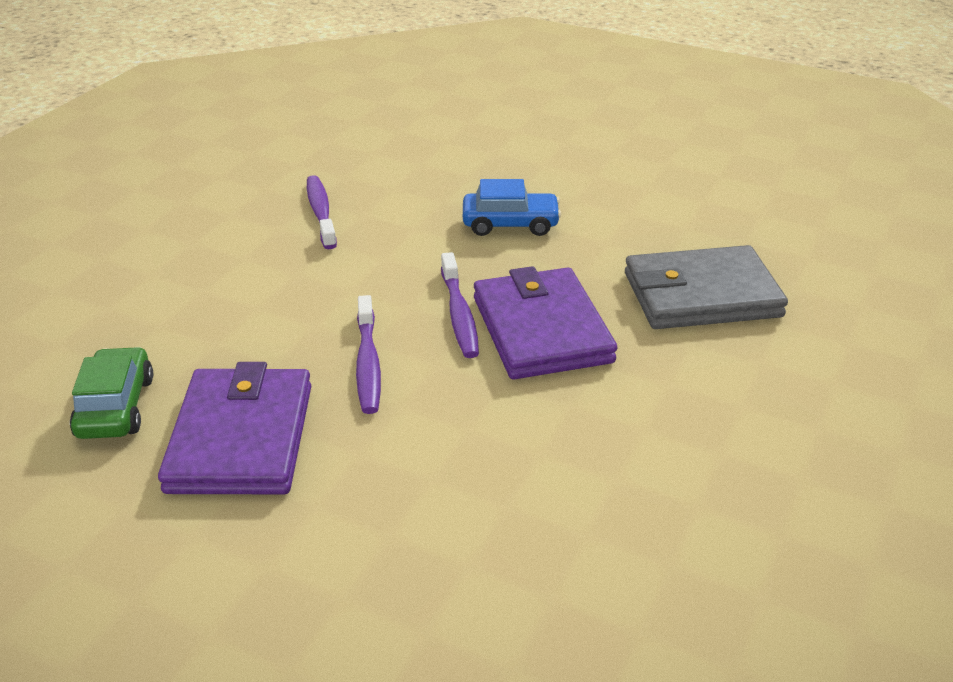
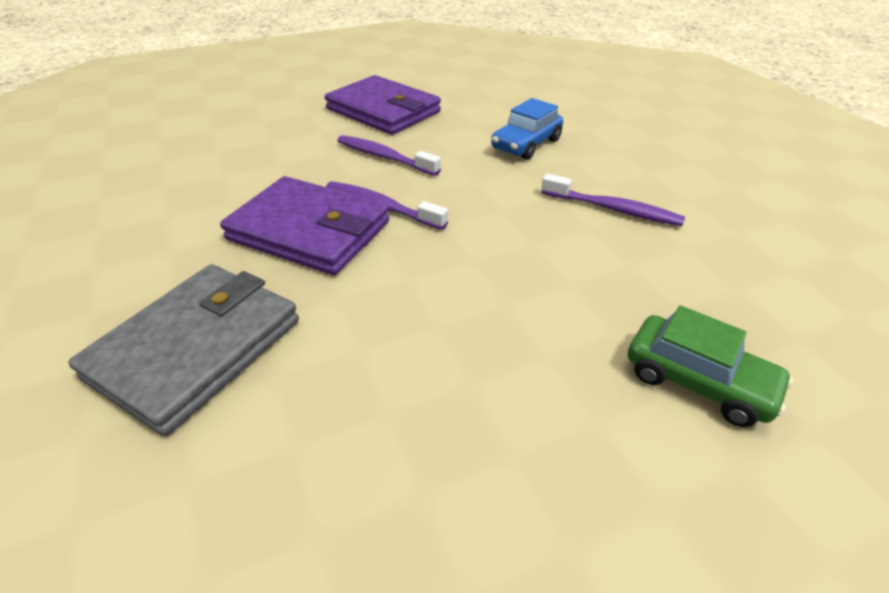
camera: 130 degrees right, 5 degrees up
(116, 407) = (455, 93): green car -> green car (698, 381)
(510, 224) = (474, 301): blue car -> blue car (526, 144)

